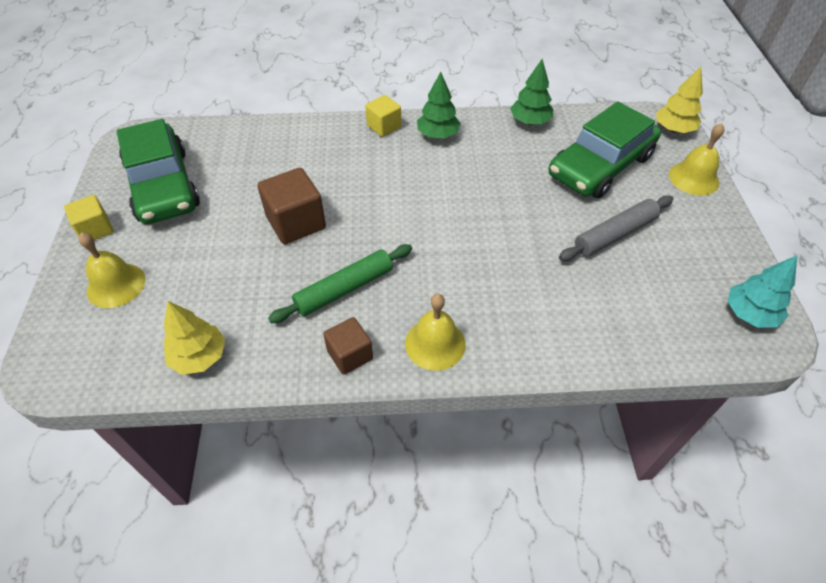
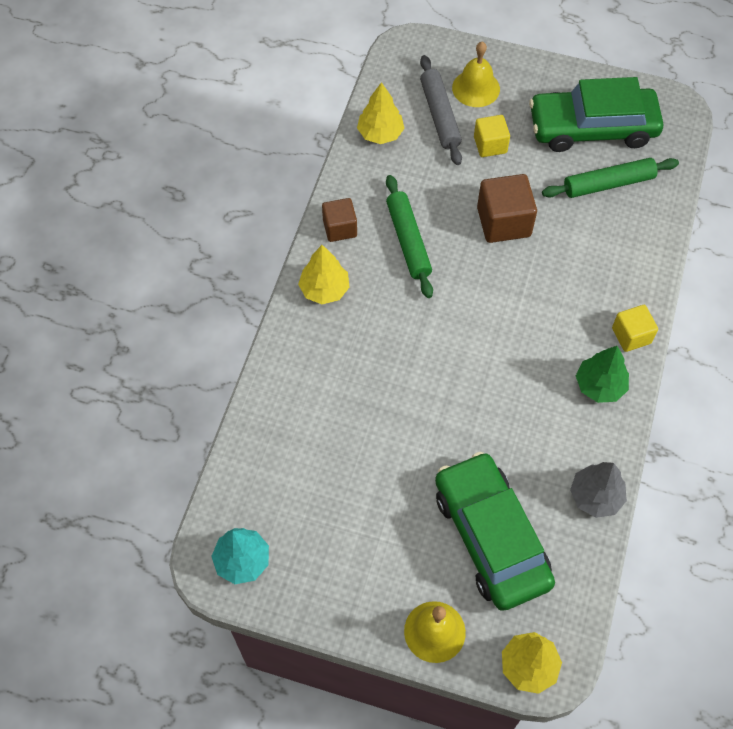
camera: 110 degrees right, 10 degrees up
(95, 229) = (548, 77): yellow cube -> yellow cube (490, 145)
(230, 164) = (608, 184): none -> green rolling pin
(435, 343) = (324, 289): yellow bell -> yellow tree
(529, 121) = (595, 496): green tree -> grey tree
(615, 234) = (384, 494): grey rolling pin -> grey rolling pin (439, 115)

